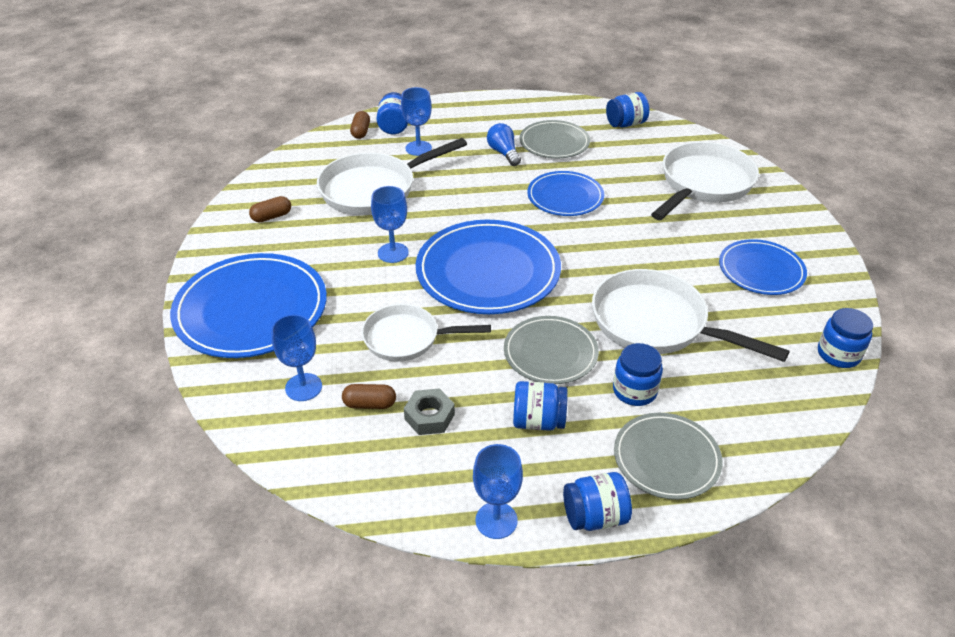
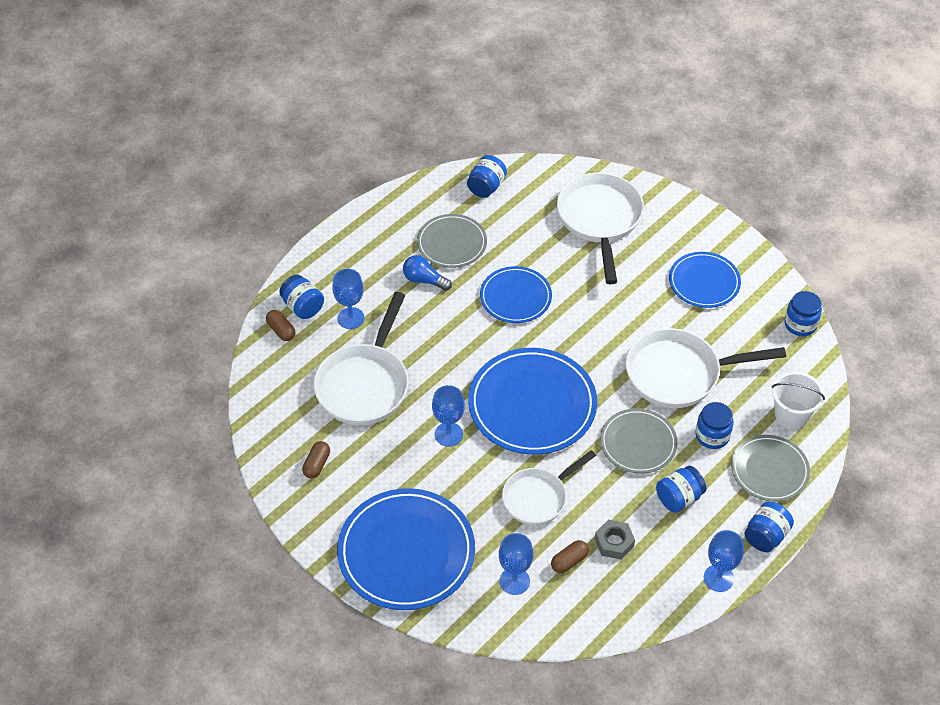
camera: 40 degrees left, 10 degrees up
(746, 424) = (791, 415): none -> white bucket

